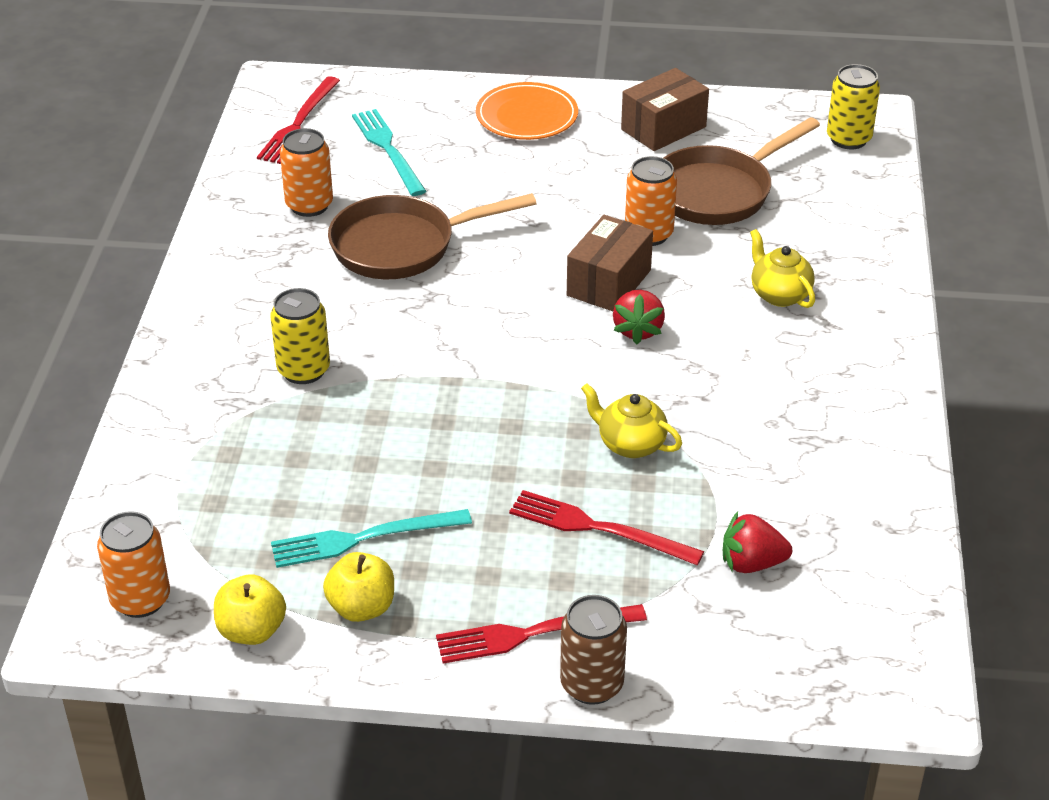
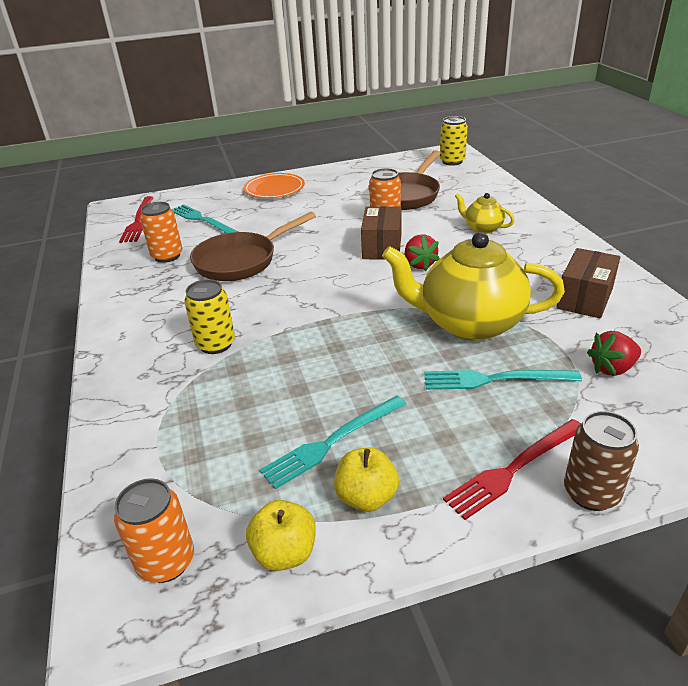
camera: 20 degrees left, 5 degrees down
(598, 528) = (494, 379): red fork -> turquoise fork
(630, 444) = (469, 323): yellow teapot -> yellow teapot, size x2.10
(663, 128) = (353, 178): brown box -> brown box (584, 298)

